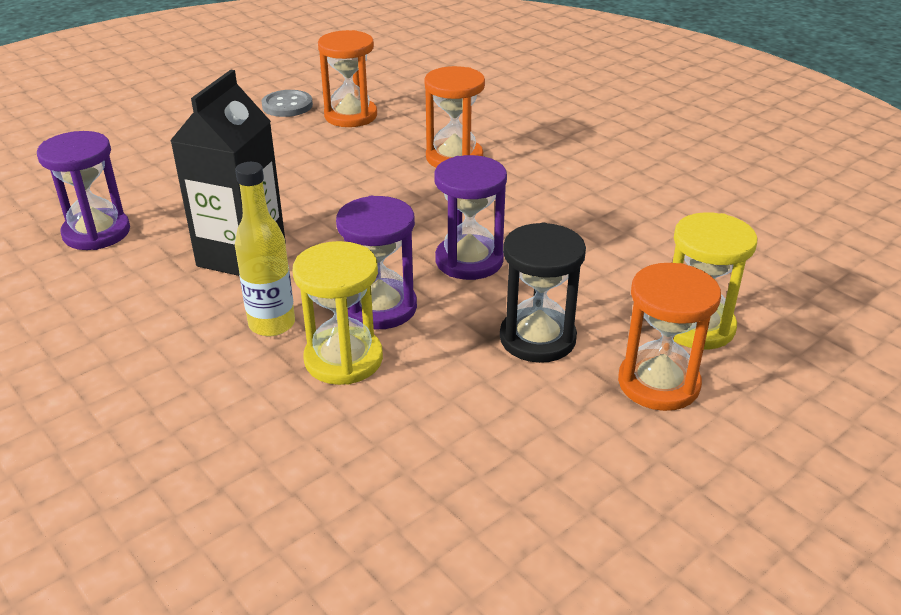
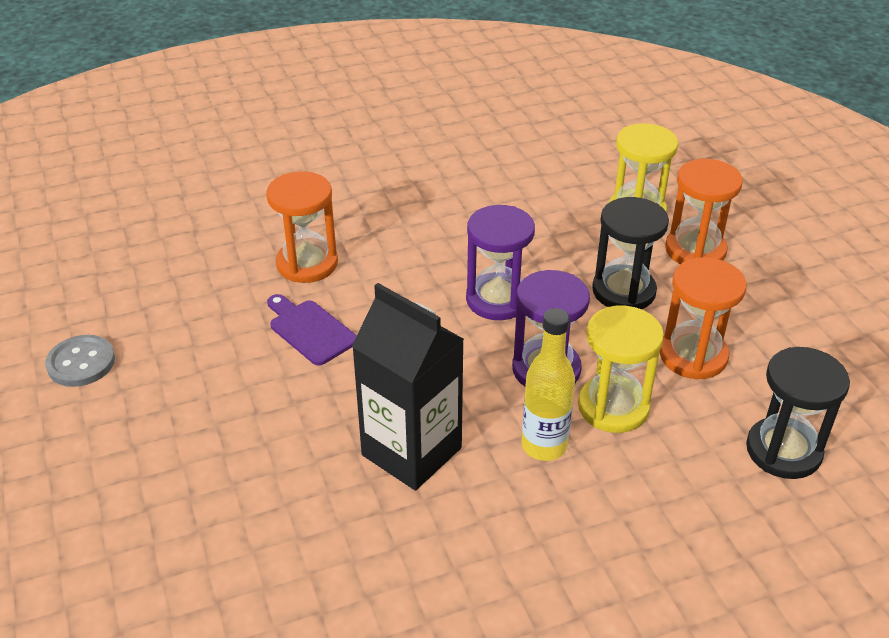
camera: 70 degrees left, 5 degrees up
(96, 233) = (293, 577): purple hourglass -> none
(322, 501) = (783, 451): none -> black hourglass
(351, 116) = (154, 316): orange hourglass -> orange hourglass (693, 356)
(369, 178) = (310, 330): none -> purple cutting board

